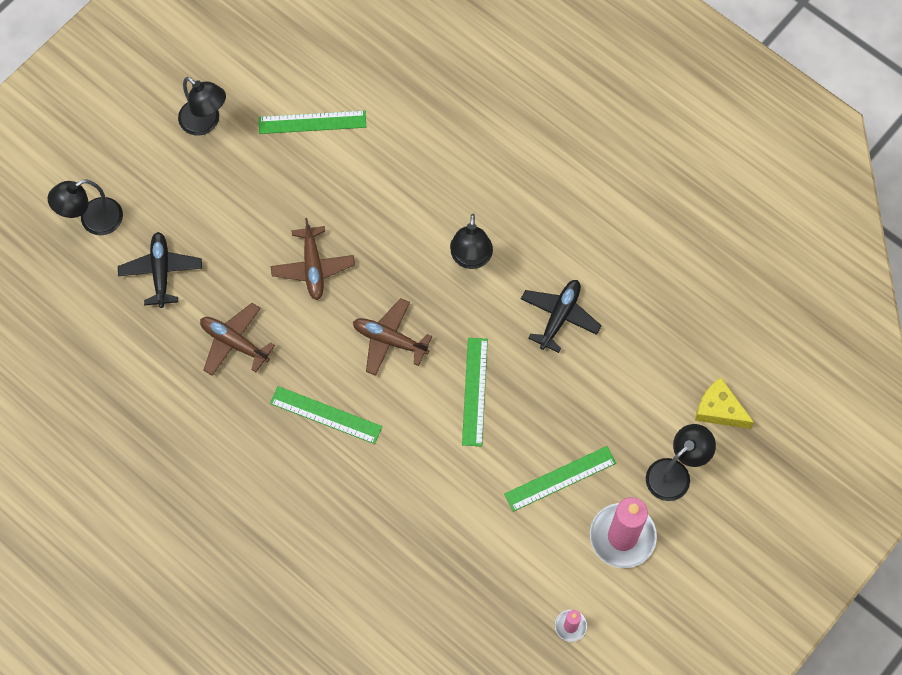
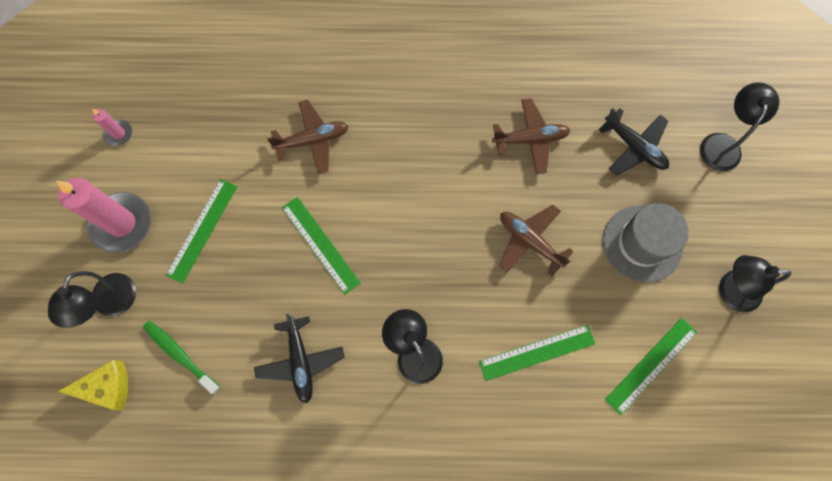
camera: 140 degrees right, 5 degrees up
(232, 201) = (642, 243): none -> grey hat
(326, 415) = (416, 141): green ruler -> green ruler (537, 352)
(390, 340) = (419, 232): brown plane -> brown plane (312, 140)
(647, 391) = (180, 355): none -> green toothbrush

